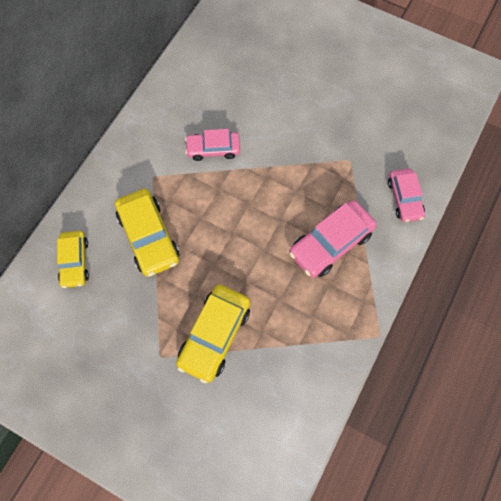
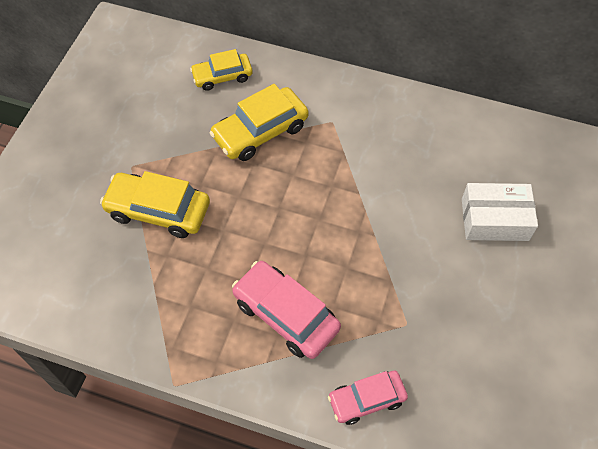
camera: 80 degrees right, 10 degrees down
(213, 149) = (381, 172): pink car -> none
(273, 82) = (494, 219): none -> white box

